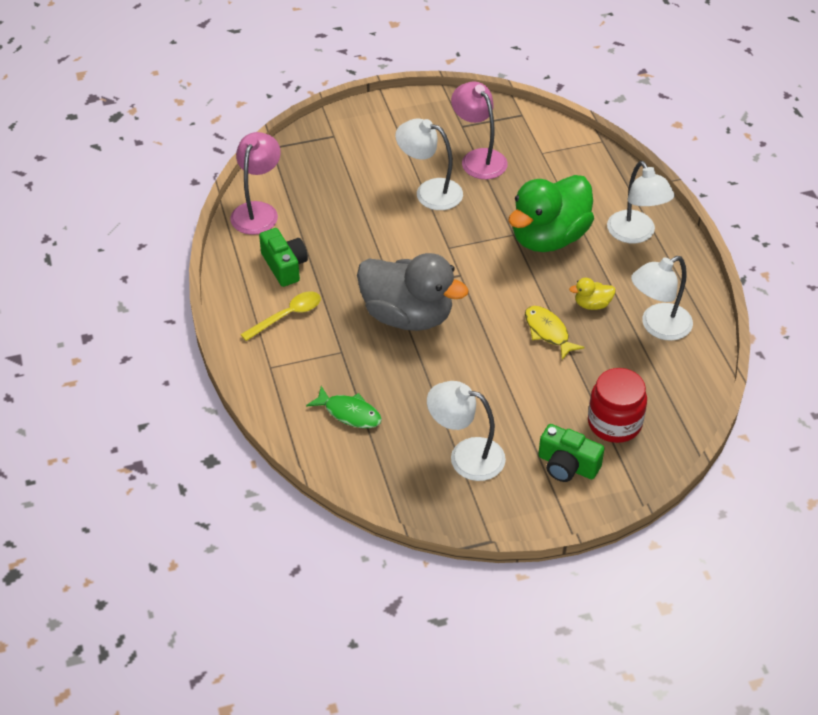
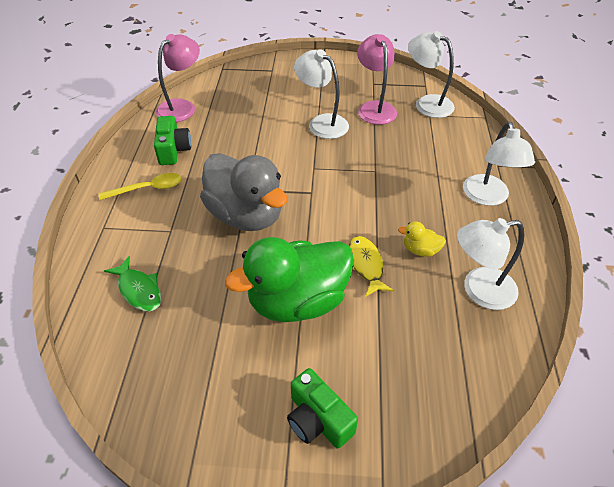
camera: 20 degrees right, 0 degrees up
(466, 456) = (218, 371): white lamp -> white lamp (427, 103)
(549, 237) = (405, 181): green duck -> green duck (297, 301)
(614, 423) = (392, 384): red jar -> none

